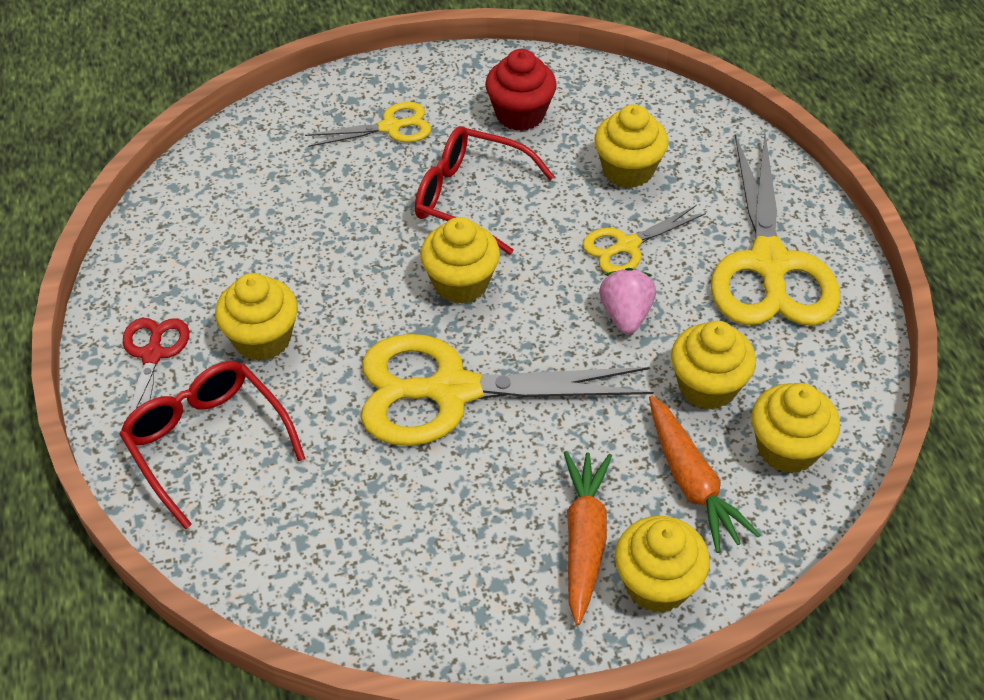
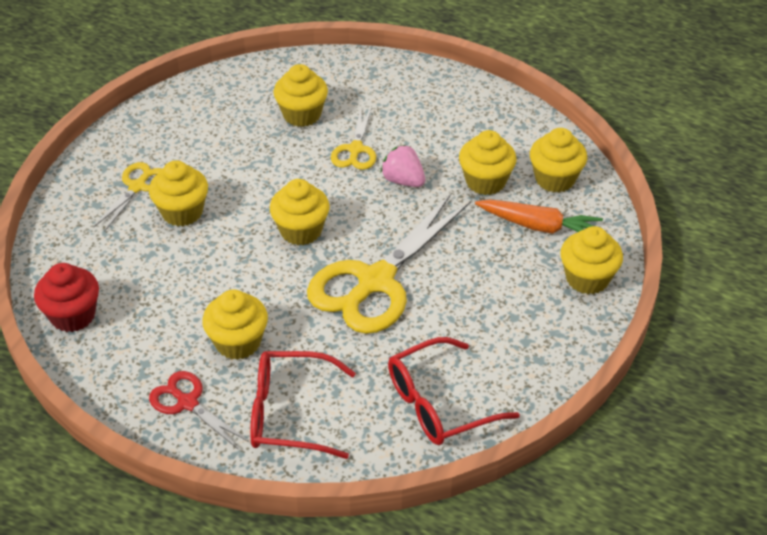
camera: 50 degrees left, 5 degrees down
(391, 180) = (182, 212): none -> yellow cupcake
(469, 198) = (240, 188): red glasses -> red glasses (438, 404)
(520, 114) = (202, 128): red cupcake -> red cupcake (73, 315)
(584, 539) = (532, 289): orange carrot -> none
(769, 264) = (432, 108): yellow scissors -> none

